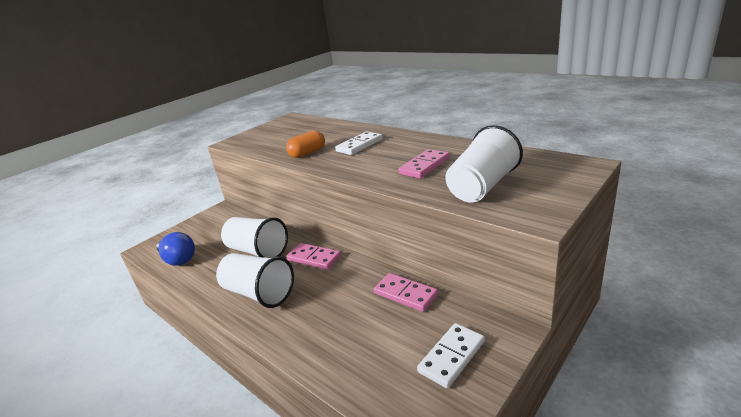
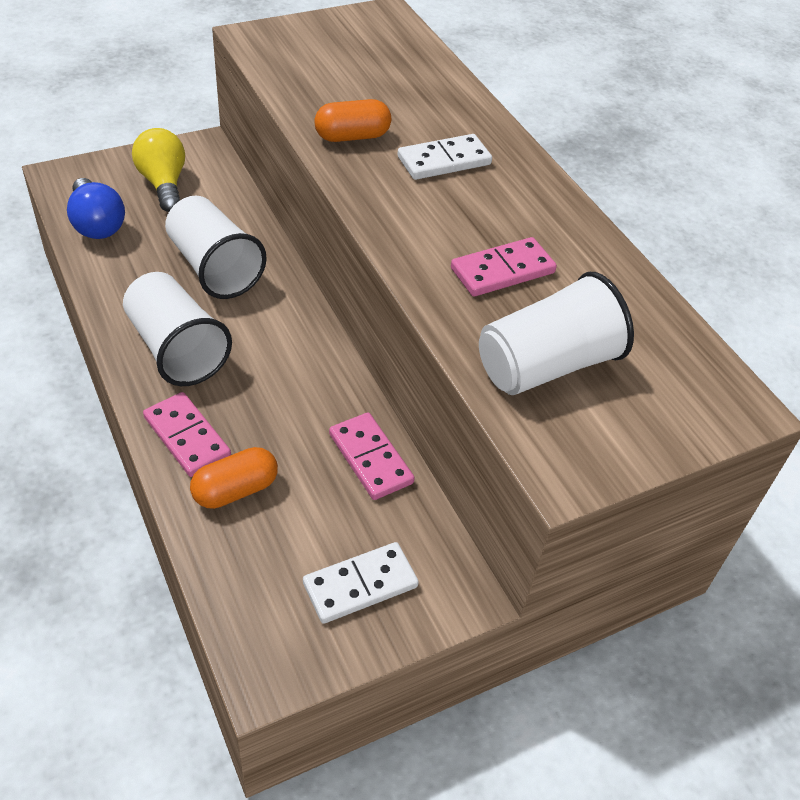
camera: 15 degrees right, 20 degrees up
(207, 230) = (163, 183): none -> yellow light bulb
(314, 258) = (285, 325): pink domino -> pink domino (187, 437)
(340, 344) = (235, 490): none -> orange capsule

